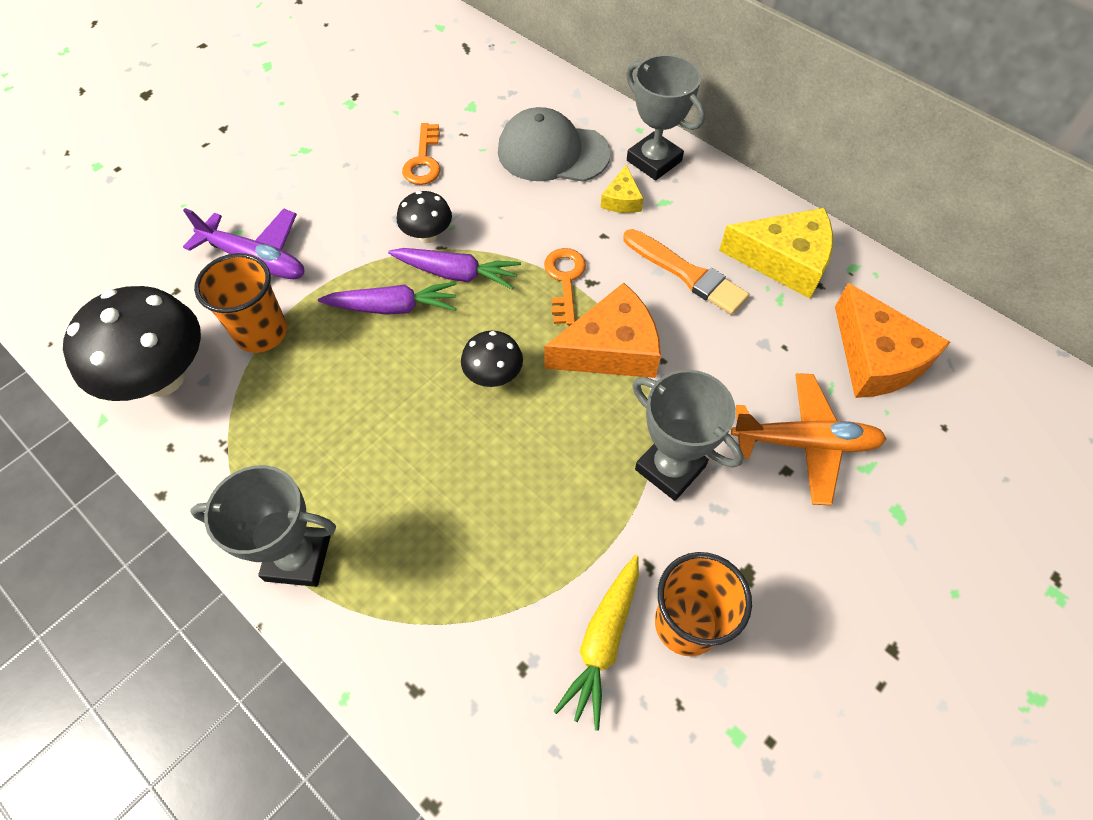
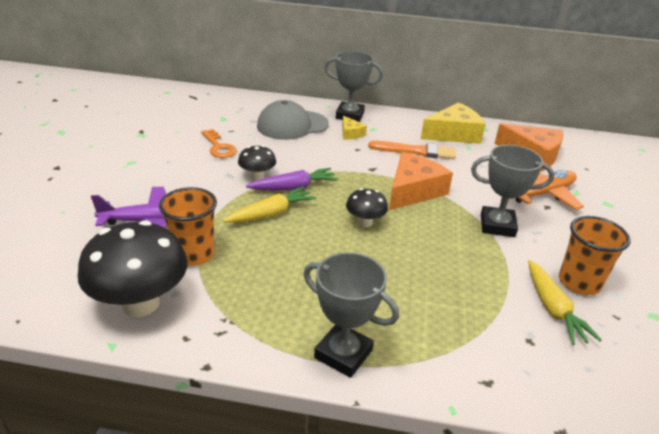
camera: 35 degrees left, 25 degrees down
(298, 558) = (343, 354): grey trophy -> grey trophy turned 60 degrees clockwise
(393, 307) = (271, 213): purple carrot -> yellow carrot
(565, 280) = (358, 172): orange key -> none

